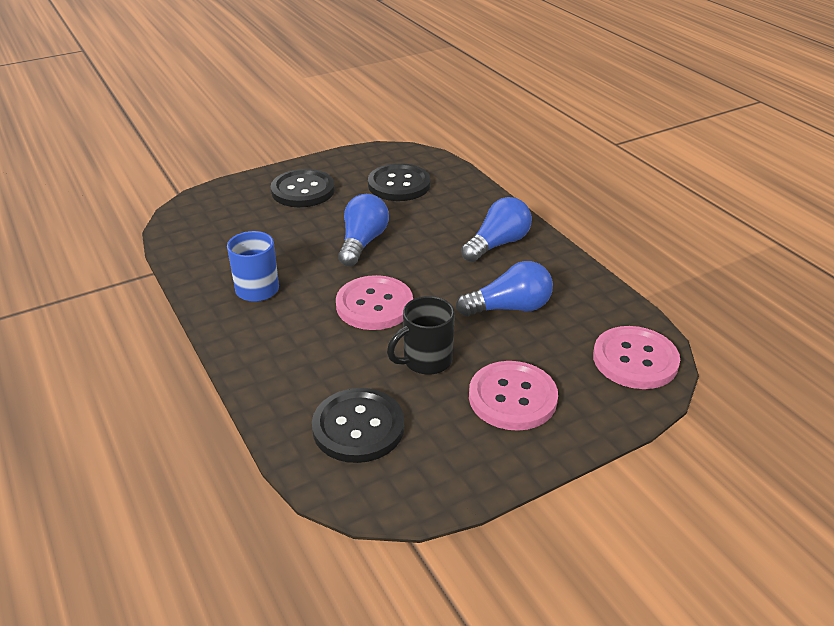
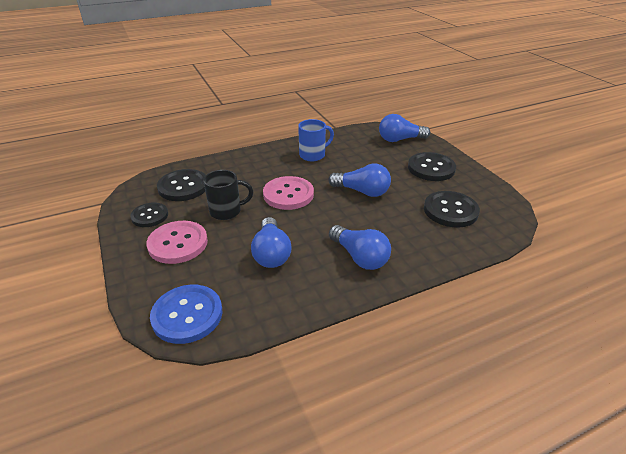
camera: 95 degrees right, 0 degrees up
(216, 210) = (400, 139): none -> blue light bulb
(425, 361) = (227, 211): black mug -> black mug turned 105 degrees clockwise
(451, 449) = (150, 216): none -> black button
(635, 360) = (187, 315): pink button -> blue button

